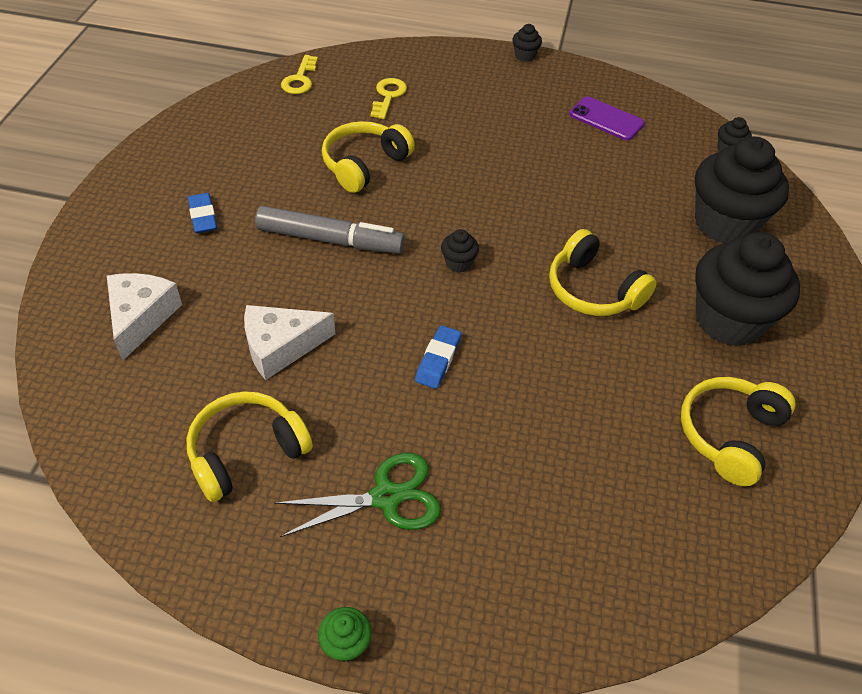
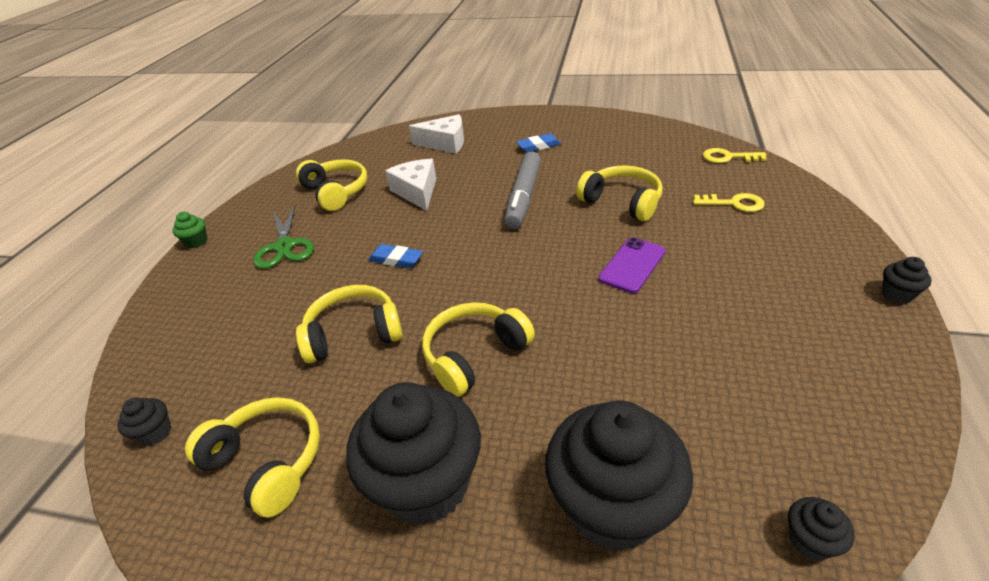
camera: 95 degrees right, 10 degrees down
(458, 263) = (504, 263): black cupcake -> black cupcake (155, 433)
(565, 388) = (353, 333): none -> yellow headphones
(606, 119) = (800, 376): purple phone -> purple phone (632, 265)

